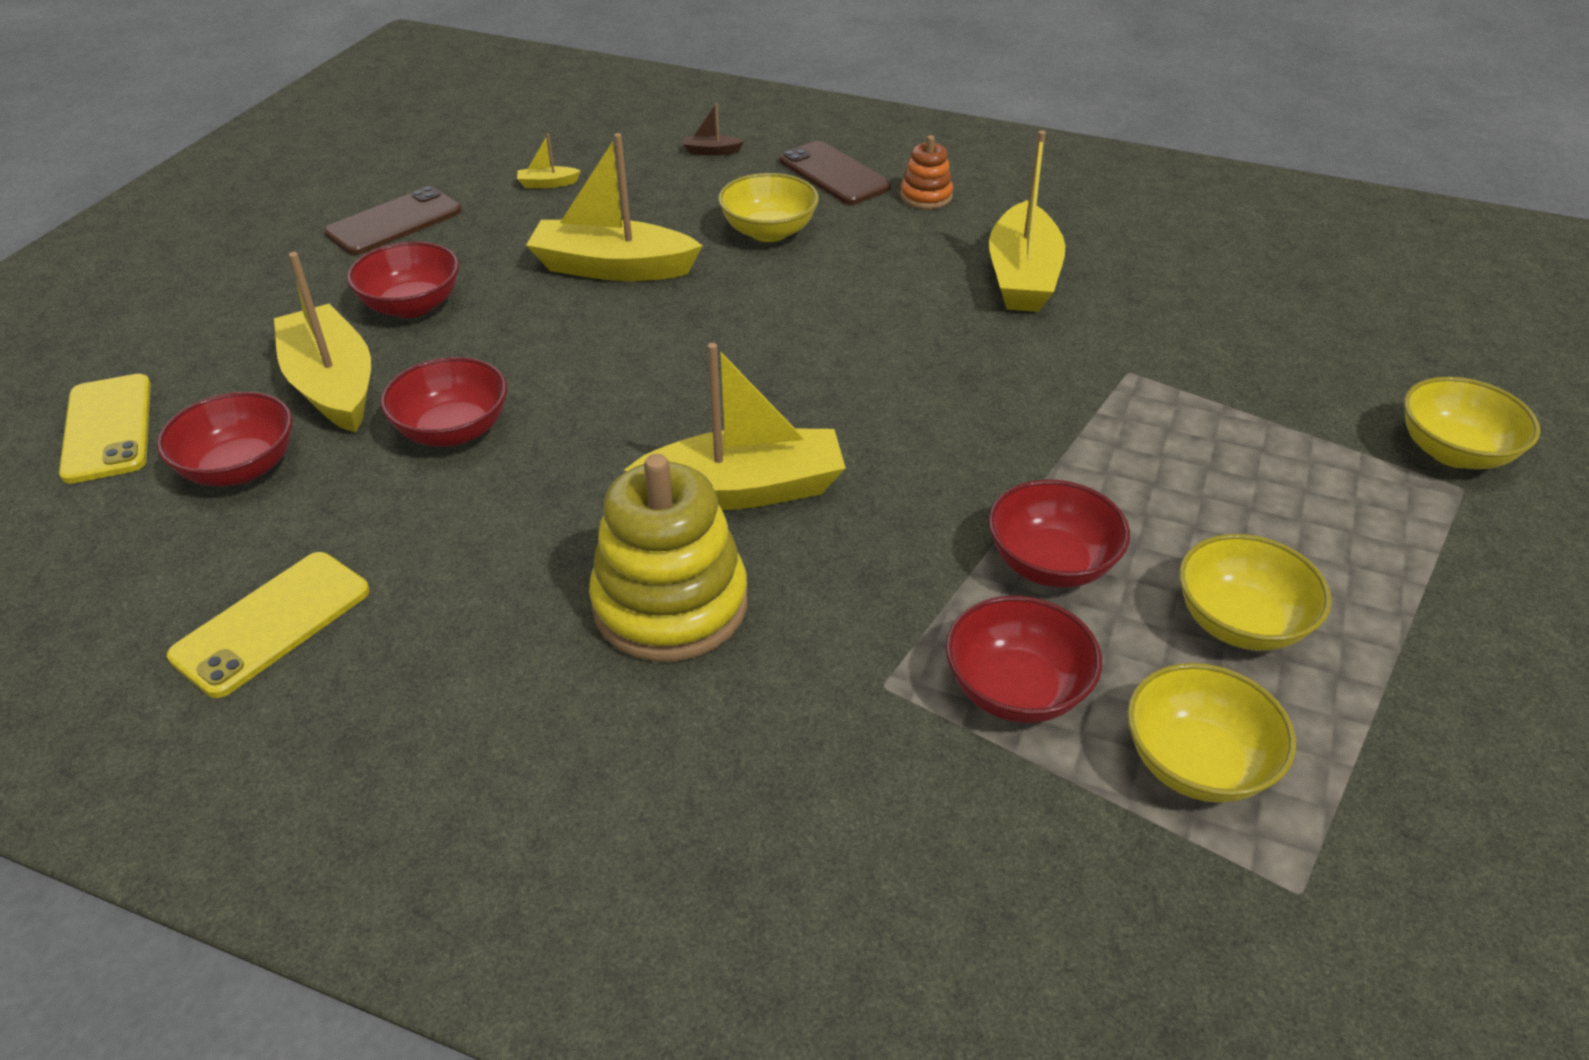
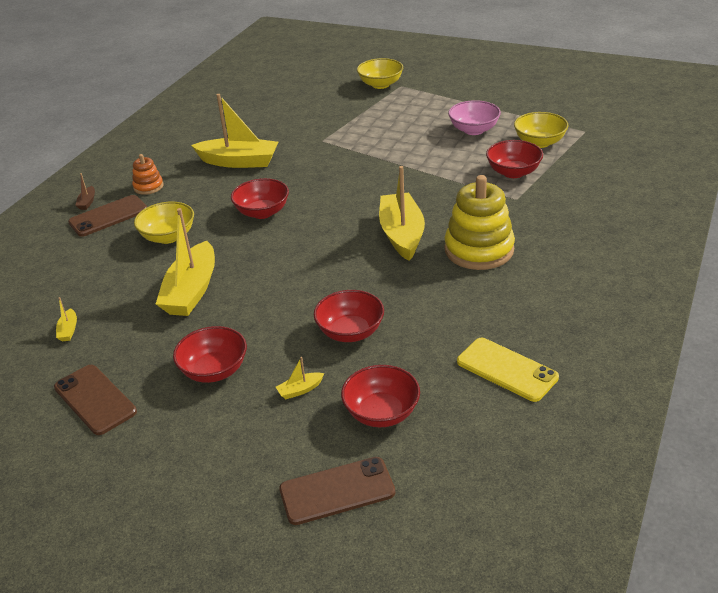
camera: 85 degrees left, 5 degrees down
(108, 428) = (337, 491): yellow phone -> brown phone
(333, 385) = (300, 390): yellow boat -> yellow boat, size x0.41
(711, 151) = (55, 263): brown boat -> brown boat (87, 202)
(1051, 563) = (446, 163): red bowl -> red bowl (262, 212)
(1240, 622) = (473, 130): yellow bowl -> pink bowl

